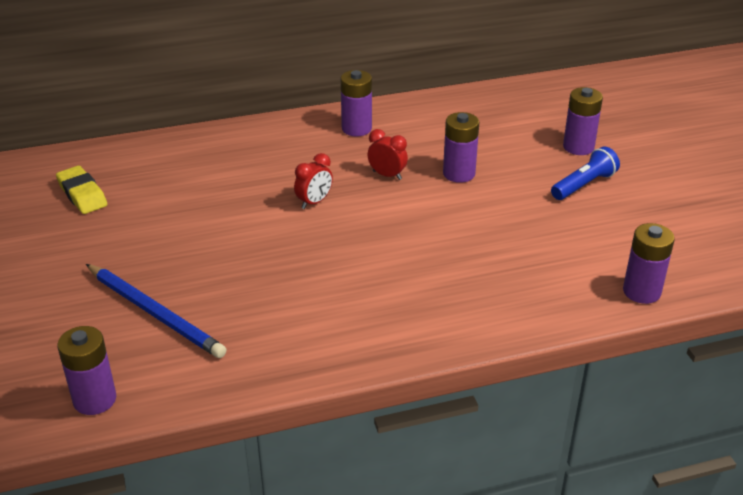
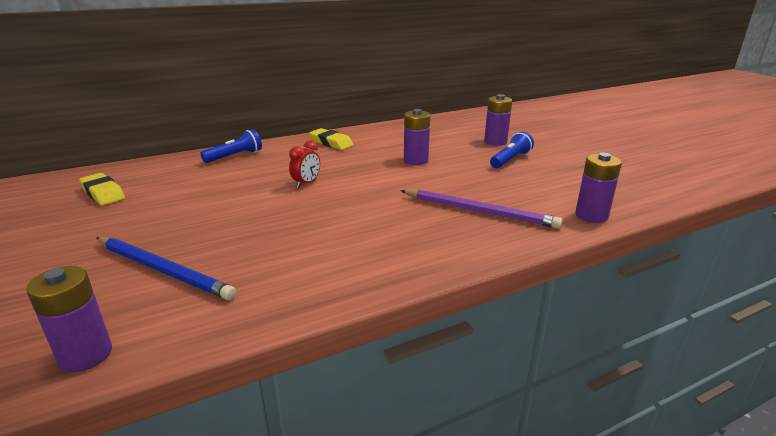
camera: 10 degrees left, 10 degrees down
(232, 143) = (235, 156): none -> blue flashlight
(356, 129) = (331, 143): purple battery -> yellow eraser
(387, 175) = (361, 165): red clock -> none
(509, 270) = (479, 211): none -> purple pencil

